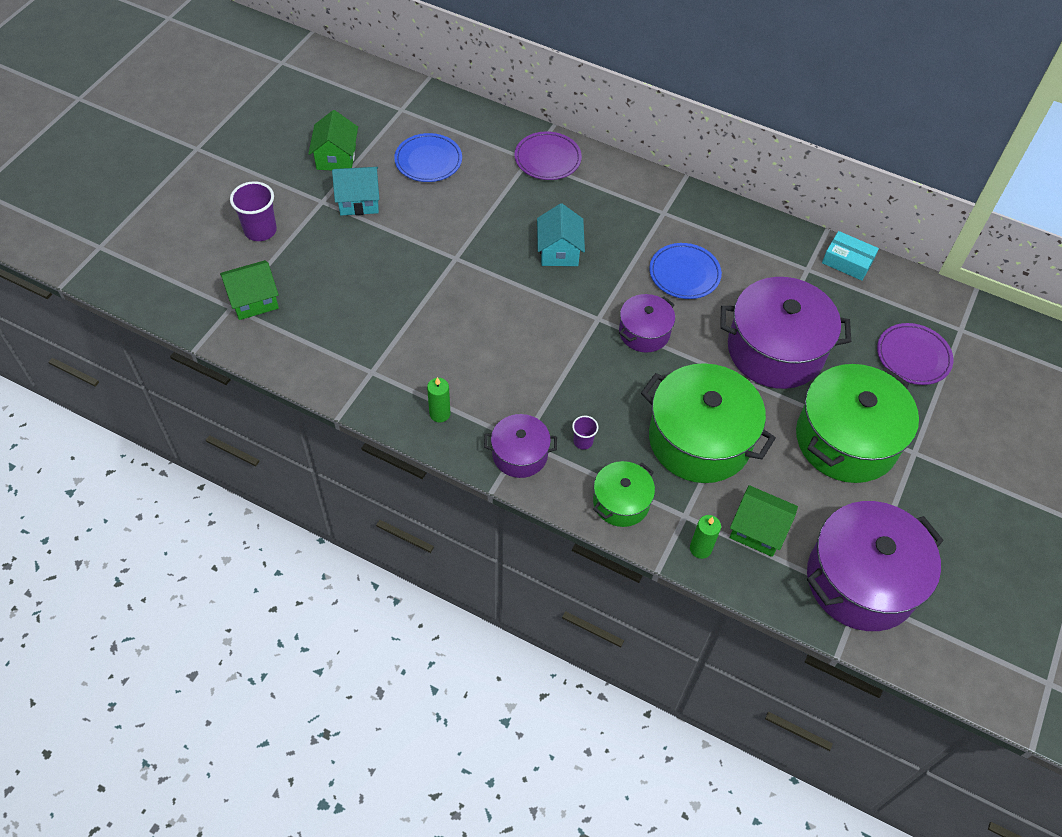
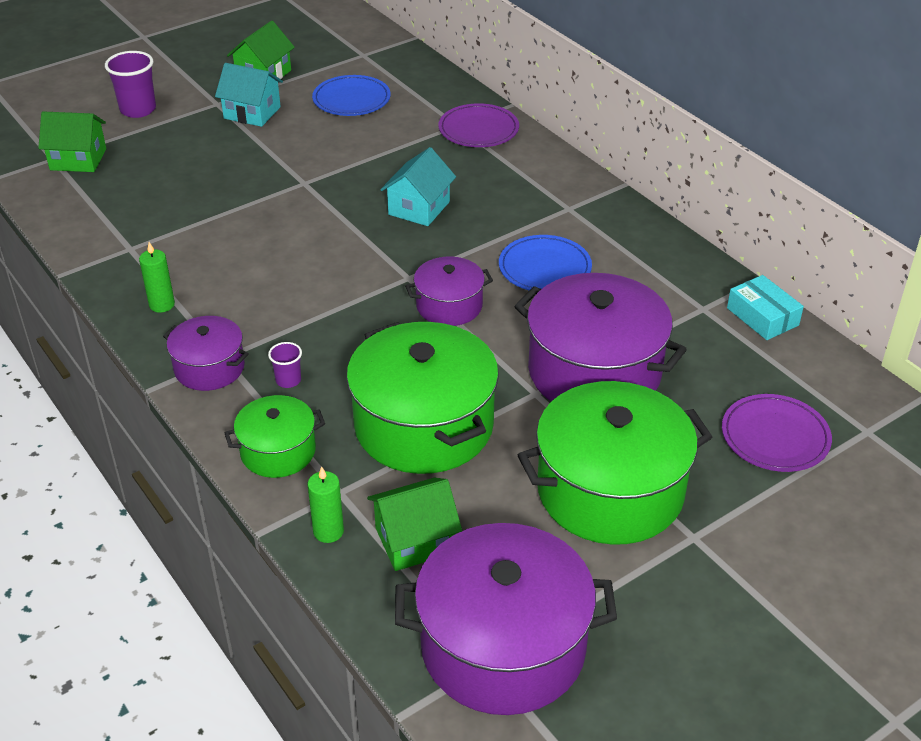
camera: 30 degrees right, 15 degrees down
(758, 530) = (415, 540): green house -> green house turned 75 degrees counterclockwise

